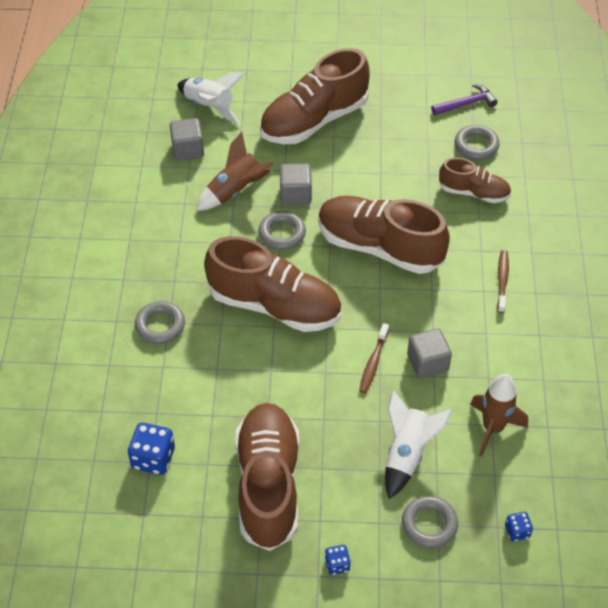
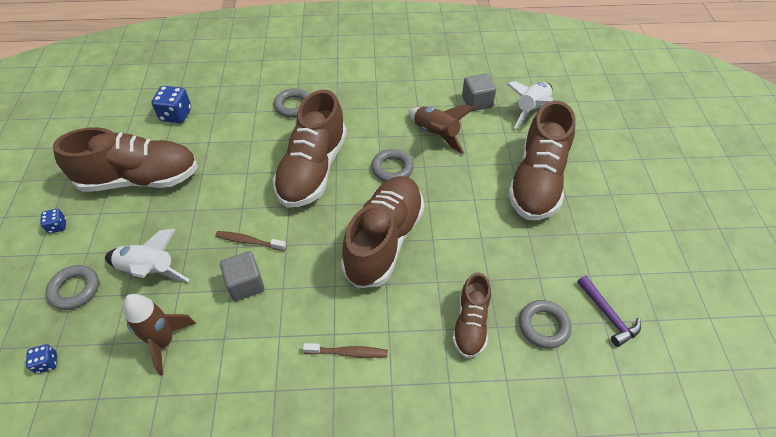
camera: 85 degrees right, 0 degrees up
(295, 194) = (440, 174): grey cube -> none
(314, 120) = (537, 181): brown shoe -> brown shoe turned 120 degrees counterclockwise

